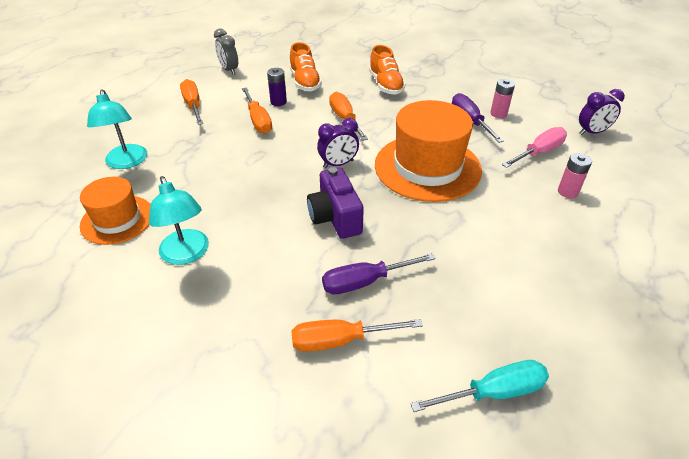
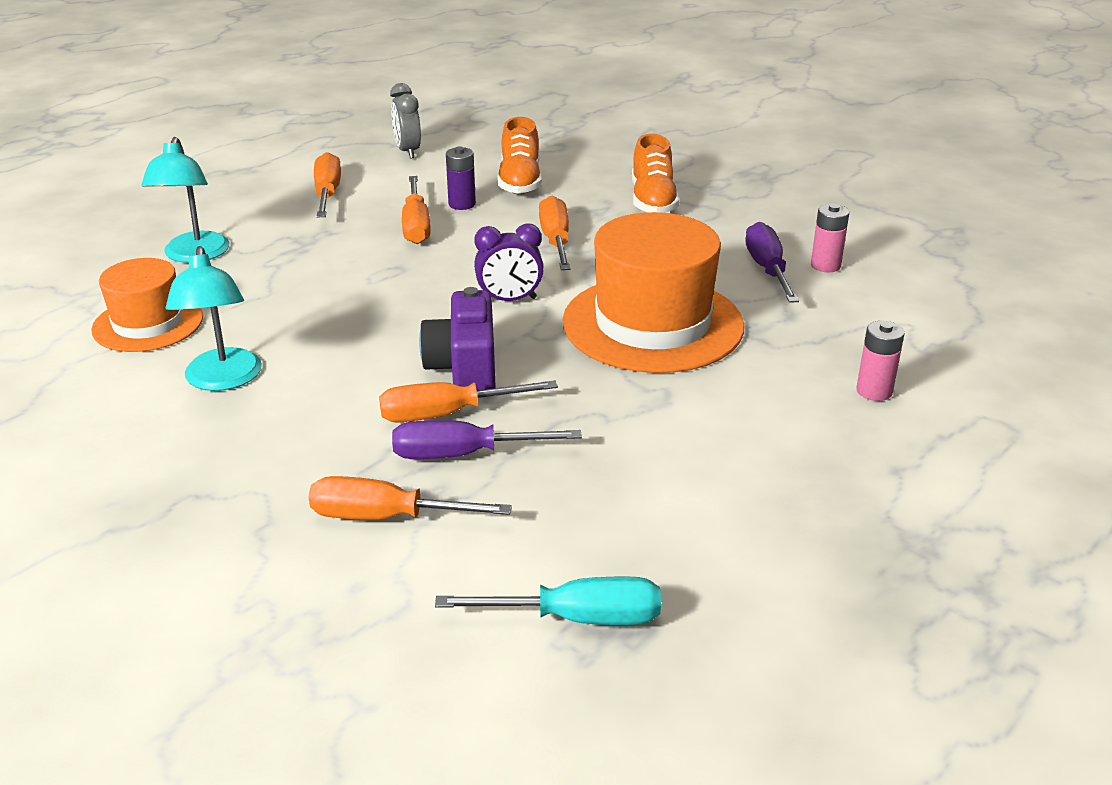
camera: 15 degrees right, 10 degrees down
(340, 254) = (446, 414): none -> orange screwdriver
(539, 152) = (862, 329): pink screwdriver -> none
(592, 132) = (980, 314): purple clock -> none

